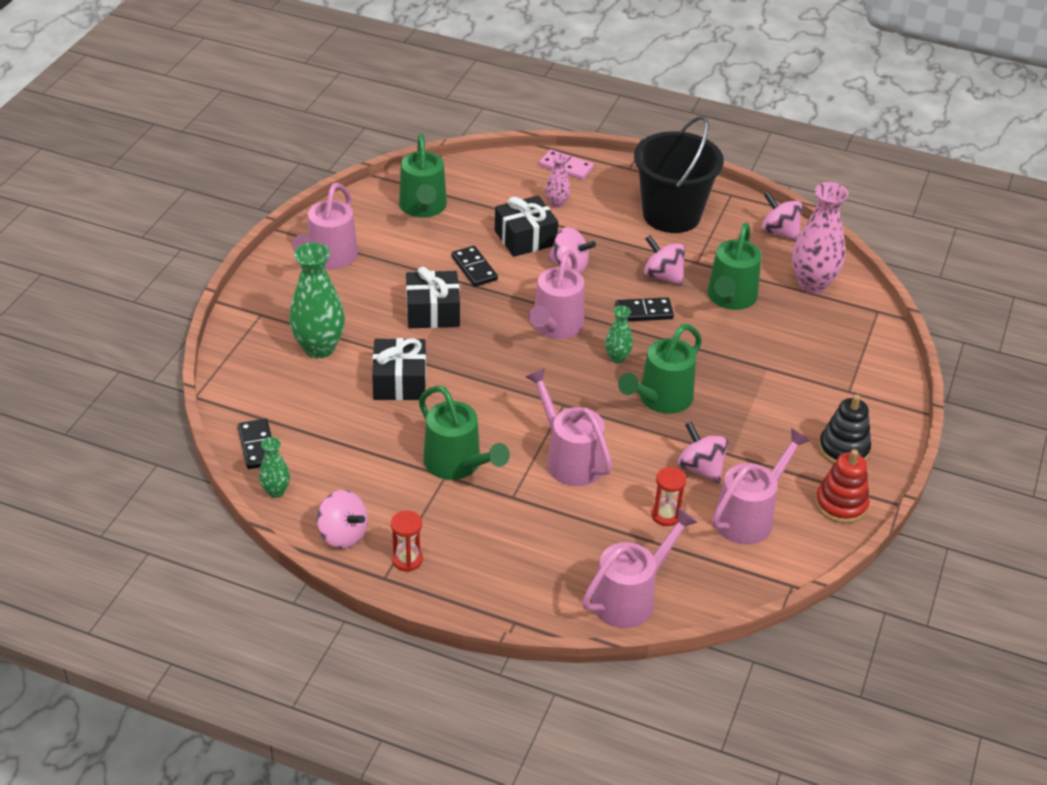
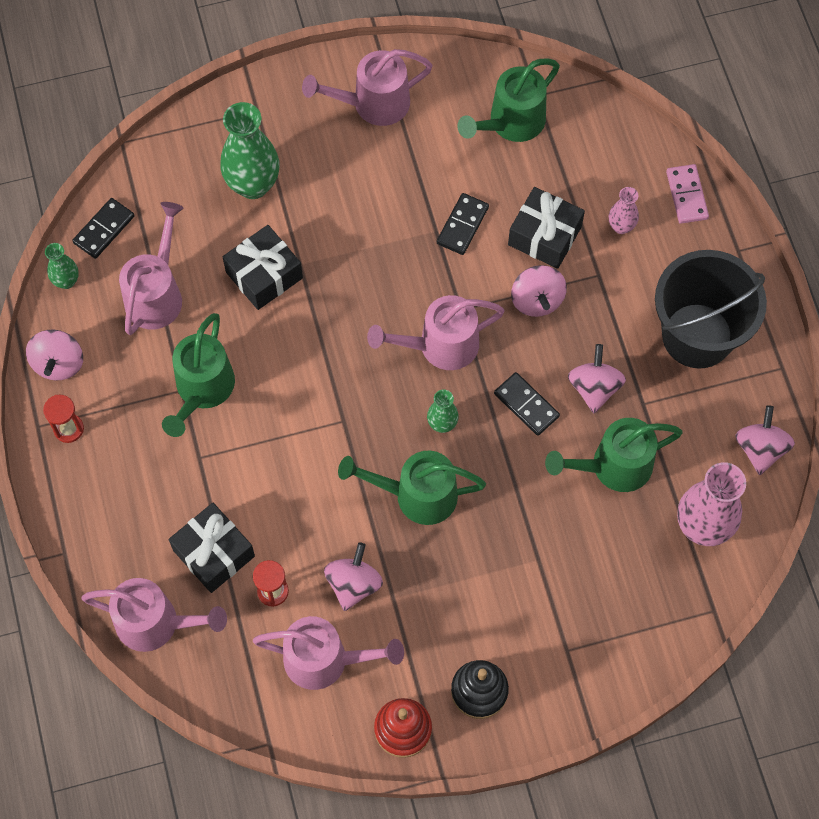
camera: 55 degrees right, 25 degrees up
(432, 311) = (374, 235): black gift -> black gift (214, 553)
(569, 458) = (279, 470): pink watering can -> pink watering can (157, 293)

